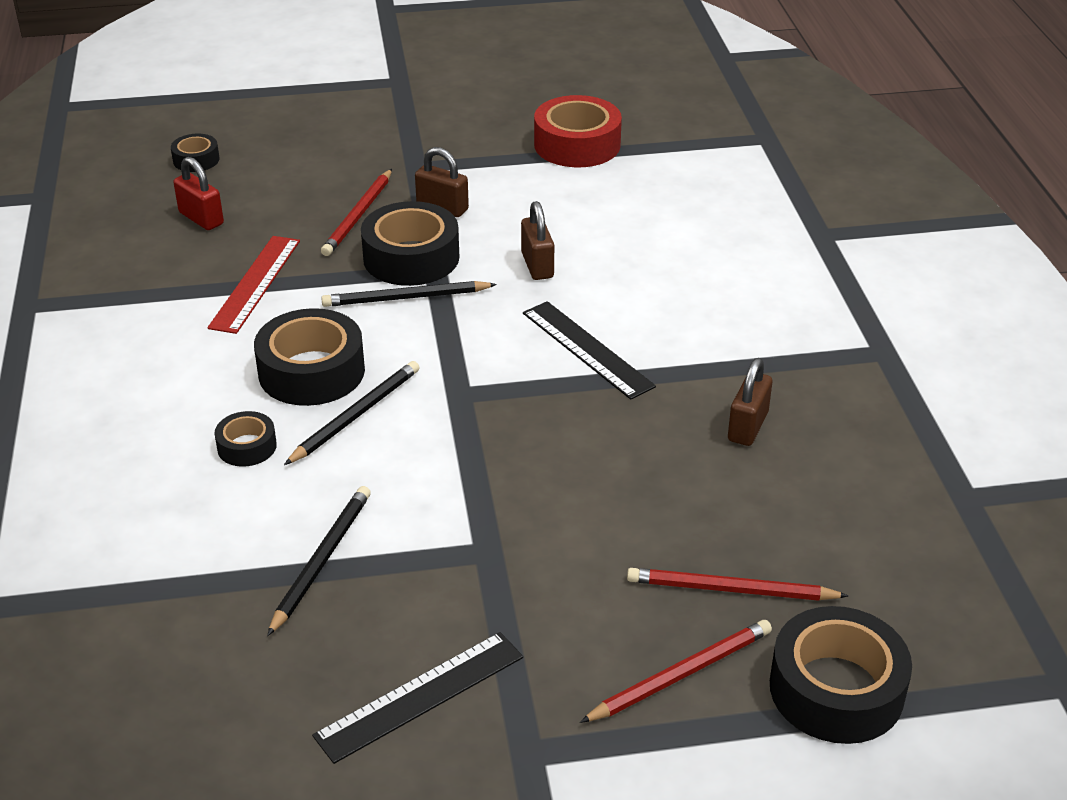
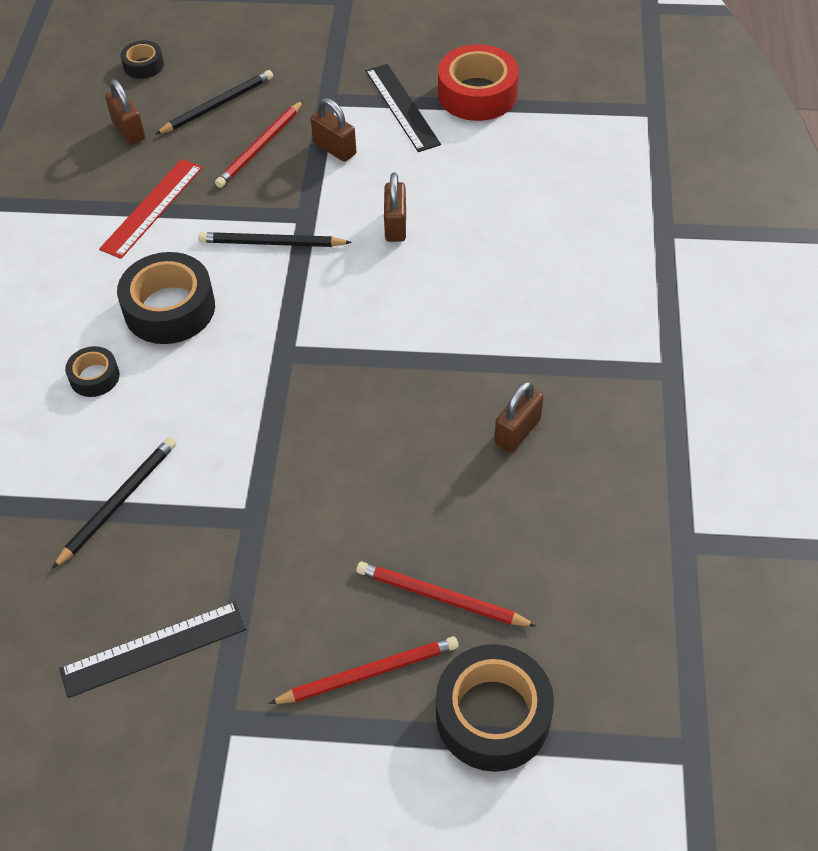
camera: 15 degrees right, 15 degrees up
(201, 218) = (129, 131): red padlock -> brown padlock
(356, 415) = (191, 360): black pencil -> black pencil (217, 105)
(411, 257) = (290, 200): black tape -> none
(587, 349) = (407, 324): black ruler -> black ruler (402, 107)

